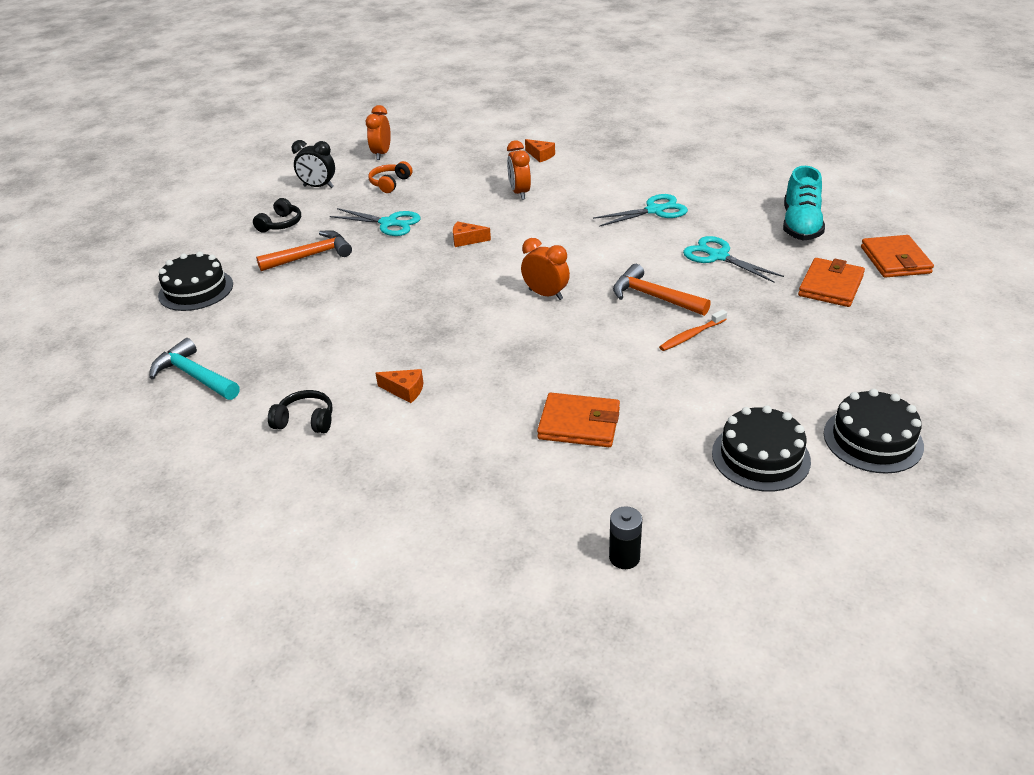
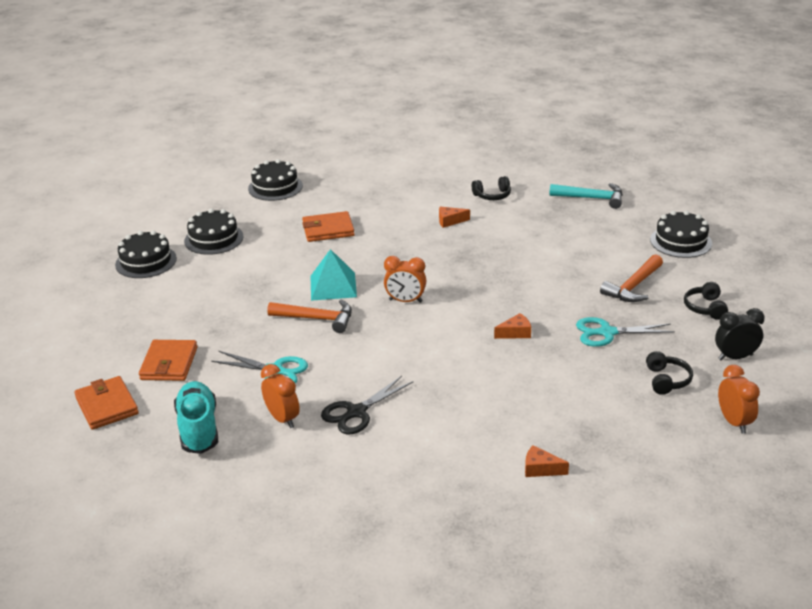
camera: 155 degrees right, 5 degrees down
(390, 183) = (667, 380): orange headphones -> black headphones
(520, 193) = (515, 401): orange clock -> orange clock (282, 419)
(616, 332) = (333, 286): none -> turquoise pyramid
(624, 557) = (275, 187): black battery -> black cake
(655, 210) = (356, 412): turquoise scissors -> black scissors
(691, 335) = (276, 296): orange toothbrush -> none

